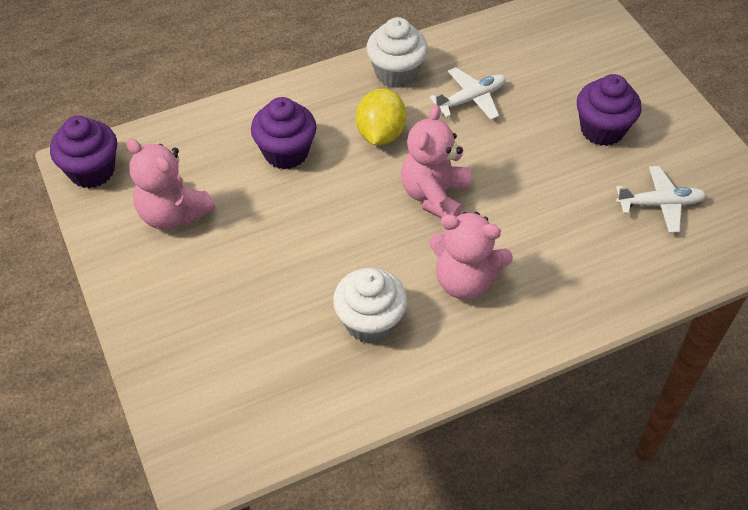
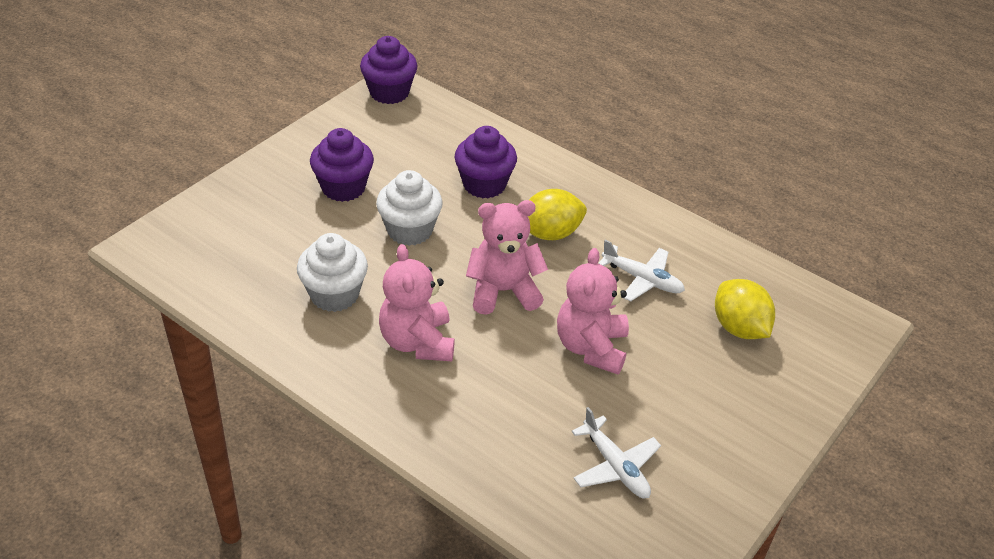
camera: 60 degrees right, 10 degrees down
(173, 214) = (376, 147): pink teddy bear -> pink teddy bear (591, 347)
(396, 73) = (633, 220): white cupcake -> white cupcake (409, 230)
(554, 67) = (739, 328): none -> yellow lemon
(602, 130) = (683, 390): purple cupcake -> purple cupcake (343, 188)

